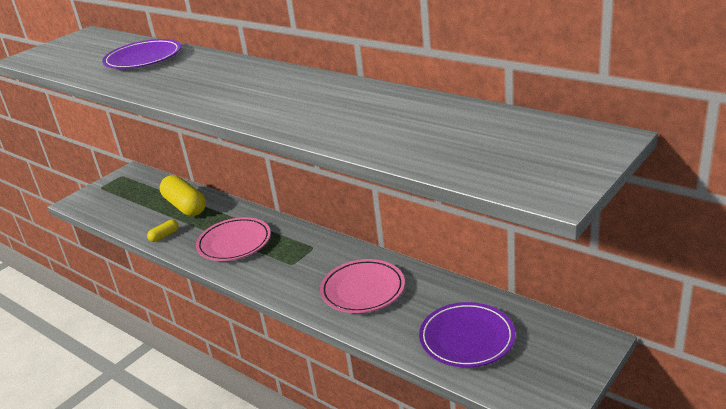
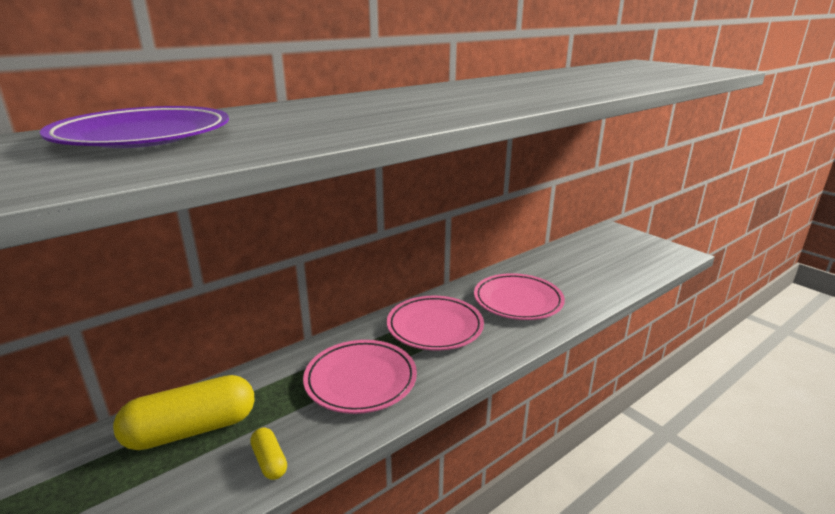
camera: 80 degrees left, 5 degrees down
(305, 256) = (435, 327): none -> pink plate
(467, 338) = (603, 267): purple plate -> none

